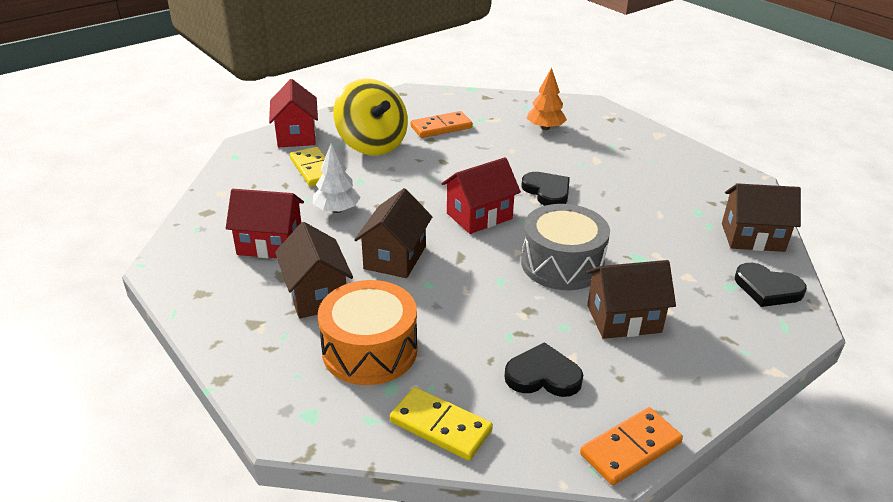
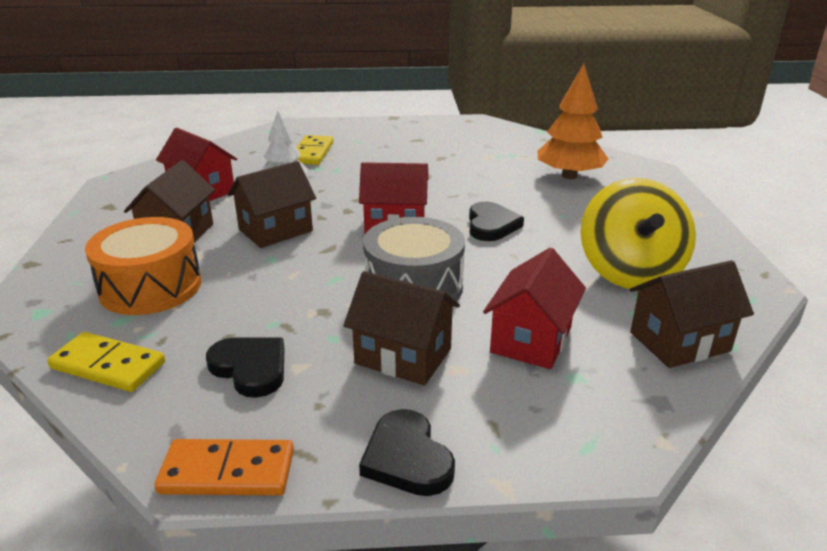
camera: 35 degrees right, 5 degrees down
(296, 135) = (335, 128): red house -> red house (531, 340)
(372, 144) = (385, 148): yellow spinning top -> yellow spinning top (630, 272)
(440, 426) = (108, 366): yellow domino -> yellow domino turned 45 degrees counterclockwise
(441, 127) = (465, 151): orange domino -> none
(545, 128) = (569, 176): orange tree -> orange tree, size x1.51
(752, 237) = (679, 341): brown house -> brown house turned 60 degrees counterclockwise
(767, 288) = (622, 399): black heart -> black heart (407, 458)

